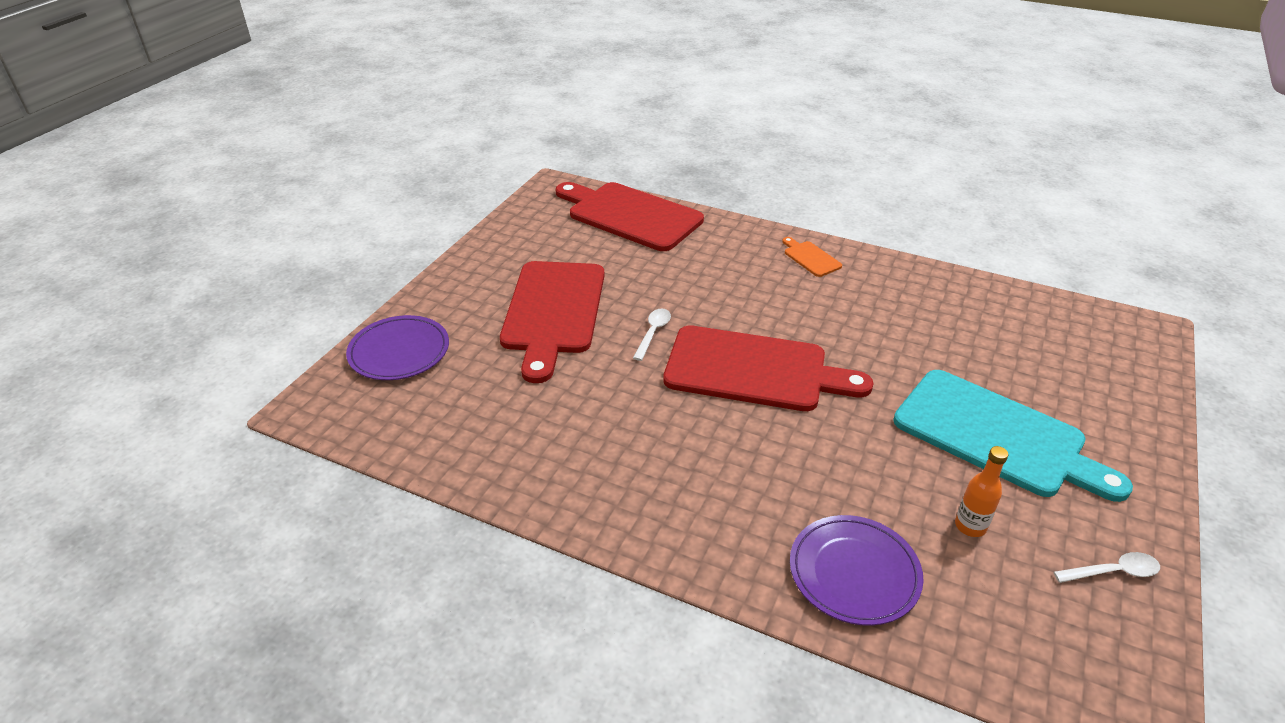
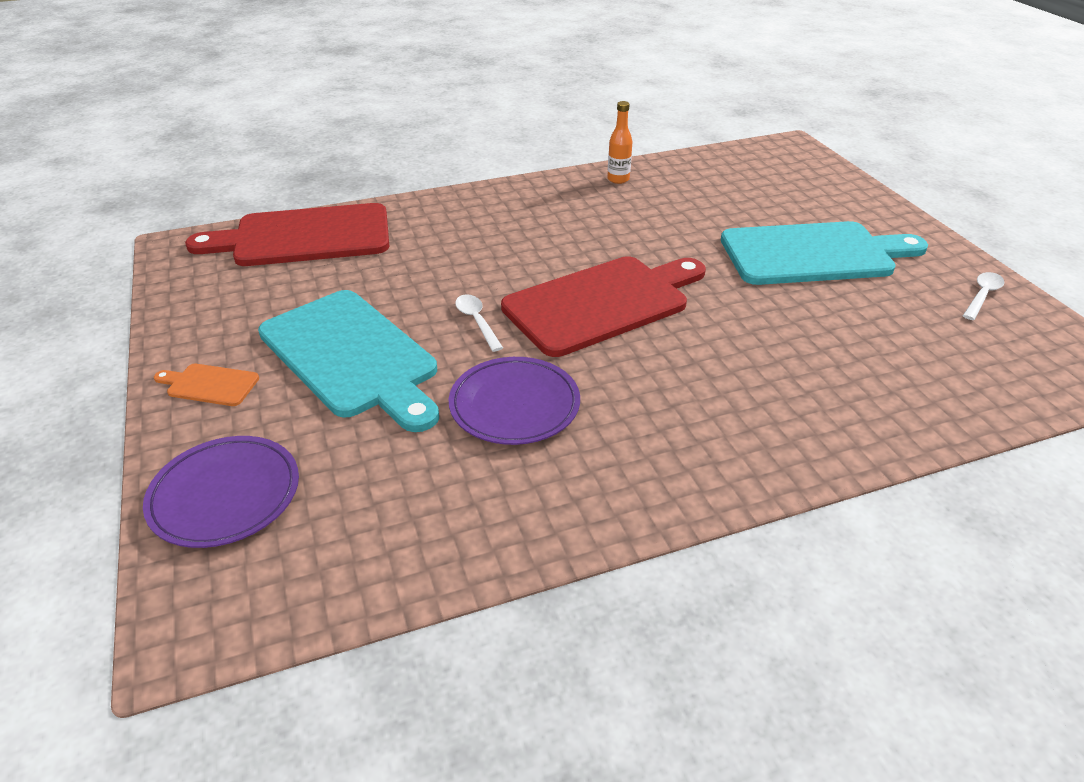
camera: 45 degrees left, 0 degrees up
(553, 312) = (352, 356): red cutting board -> turquoise cutting board
(810, 258) = (518, 199): orange cutting board -> orange cutting board (209, 385)
(854, 573) = (877, 398): purple plate -> purple plate (514, 405)
(970, 526) = (885, 319): orange bottle -> orange bottle (618, 179)

